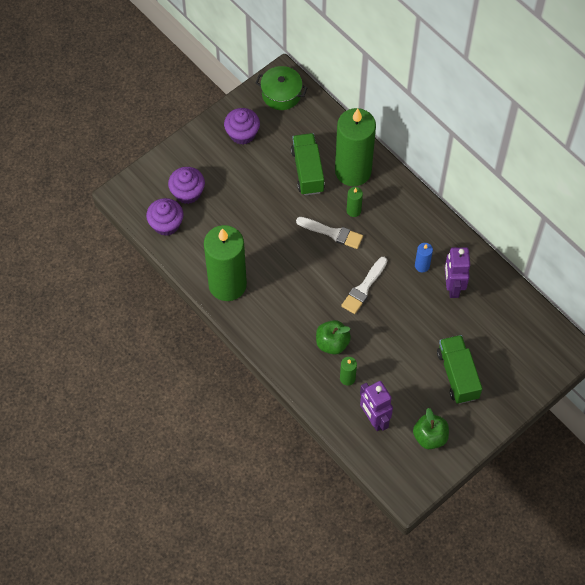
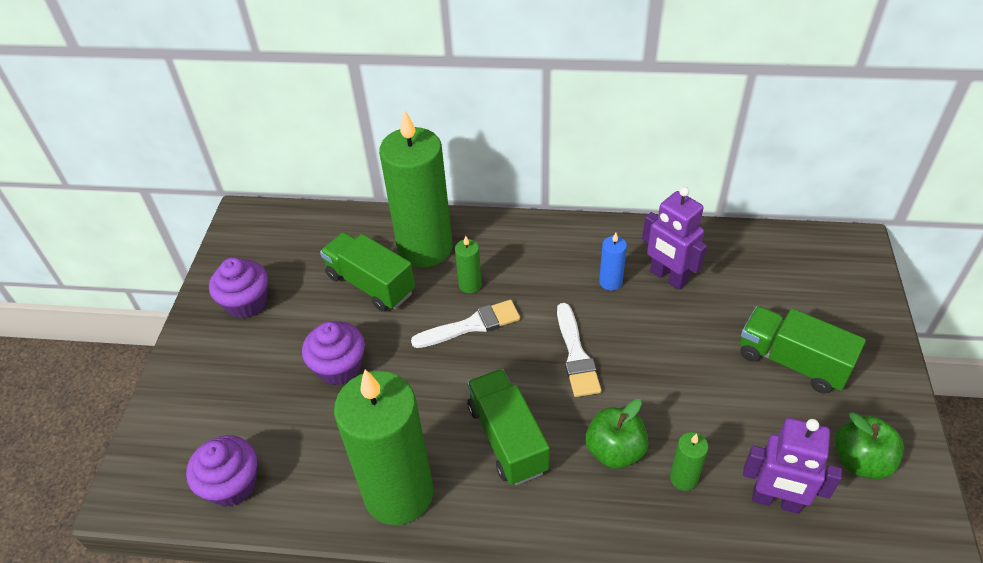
camera: 40 degrees left, 15 degrees down
(187, 193) = (229, 420): purple cupcake -> purple cupcake (339, 367)
(281, 94) = (259, 233): green pot -> none
(293, 299) = (507, 438): none -> green truck

